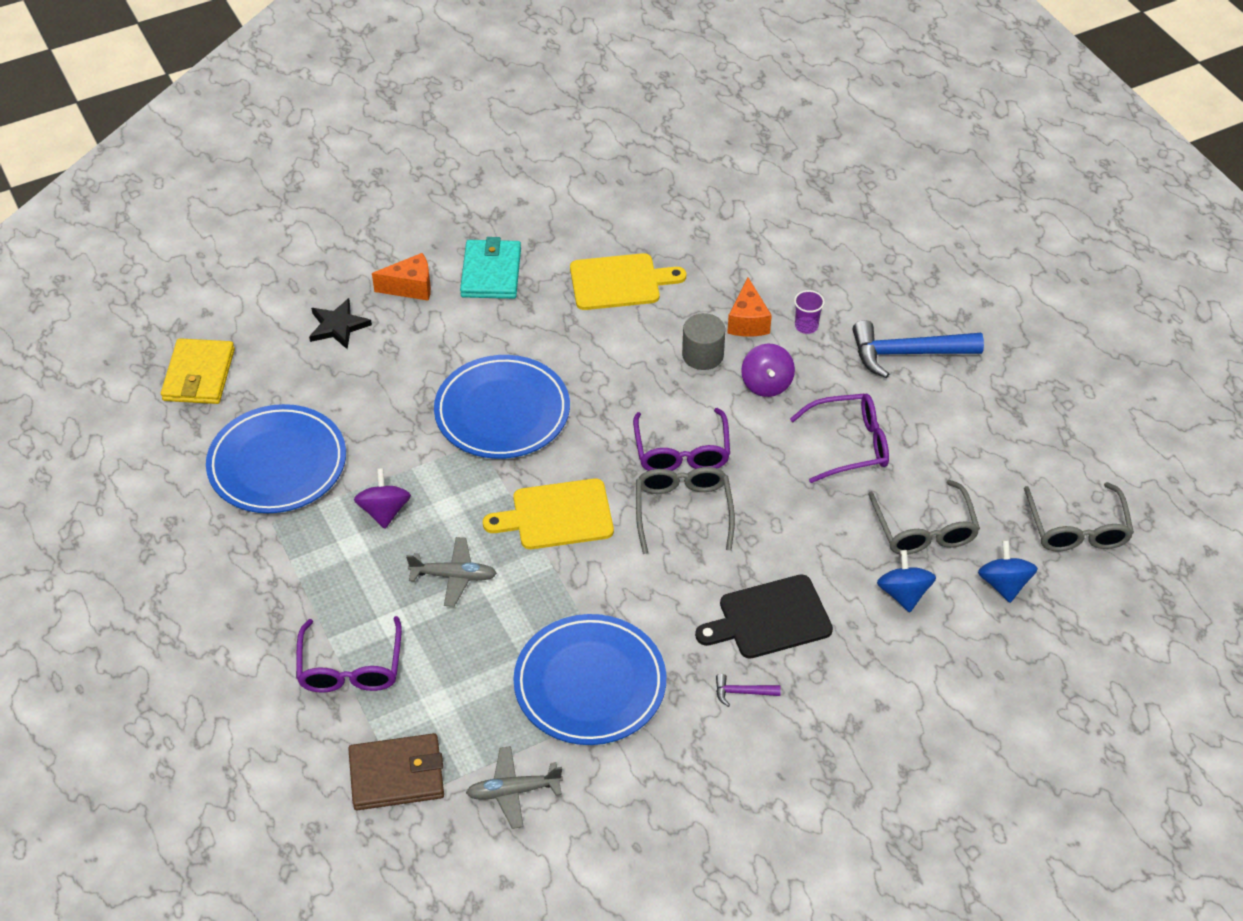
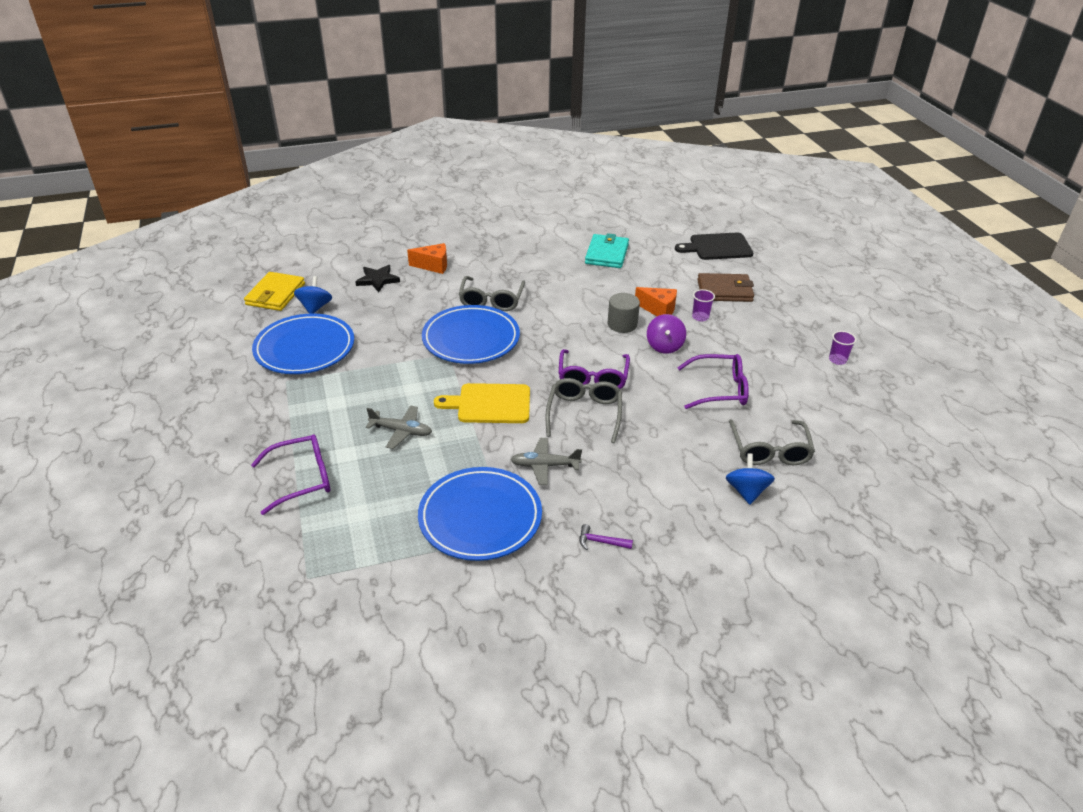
camera: 10 degrees right, 10 degrees down
(350, 667) = (302, 479): purple glasses -> purple glasses turned 120 degrees counterclockwise
(384, 511) = (367, 385): purple spinning top -> none
(396, 775) = (306, 559): brown wallet -> brown wallet (724, 291)
(491, 273) = (489, 264): turquoise wallet -> turquoise wallet (607, 254)
(513, 791) = (394, 586): grey plane -> grey plane (544, 465)
(620, 282) = (574, 279): yellow cutting board -> none
(748, 321) = (658, 310): orange cheese -> orange cheese turned 75 degrees counterclockwise
(769, 618) = (635, 493): black cutting board -> black cutting board (717, 247)
(907, 353) = (771, 341): blue hammer -> none
(995, 372) = (837, 360): none -> purple cup
(1004, 584) = (830, 496): blue spinning top -> blue spinning top (315, 307)
(1077, 529) = (895, 467): grey glasses -> grey glasses (491, 300)

